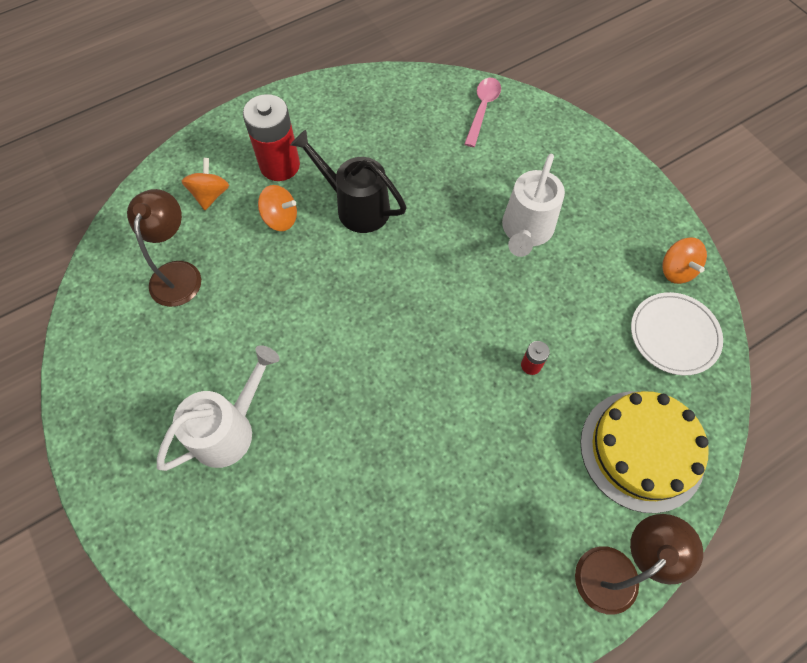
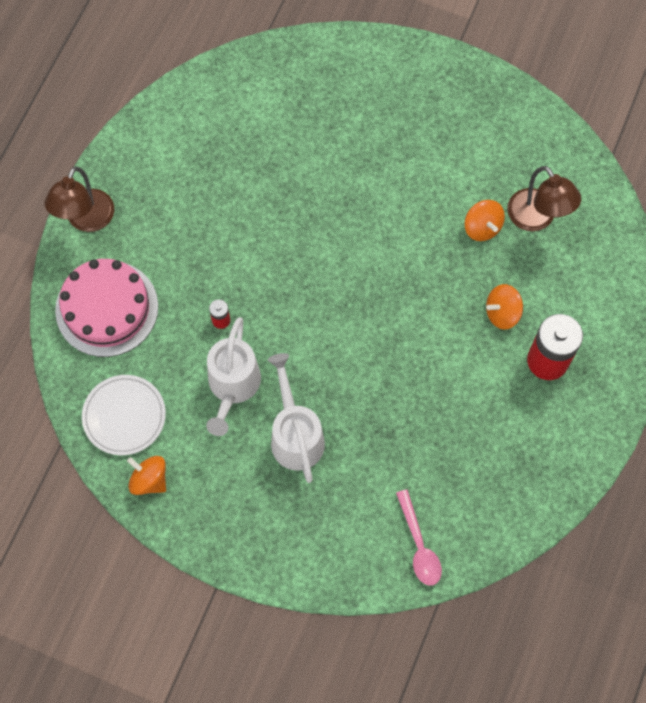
camera: 145 degrees right, 5 degrees up
(210, 195) = (577, 296): orange spinning top -> orange spinning top (482, 227)
(230, 429) = (398, 144): white watering can -> white watering can (232, 387)
(356, 206) = (452, 365): black watering can -> none
(642, 450) = (107, 308): yellow cake -> pink cake

